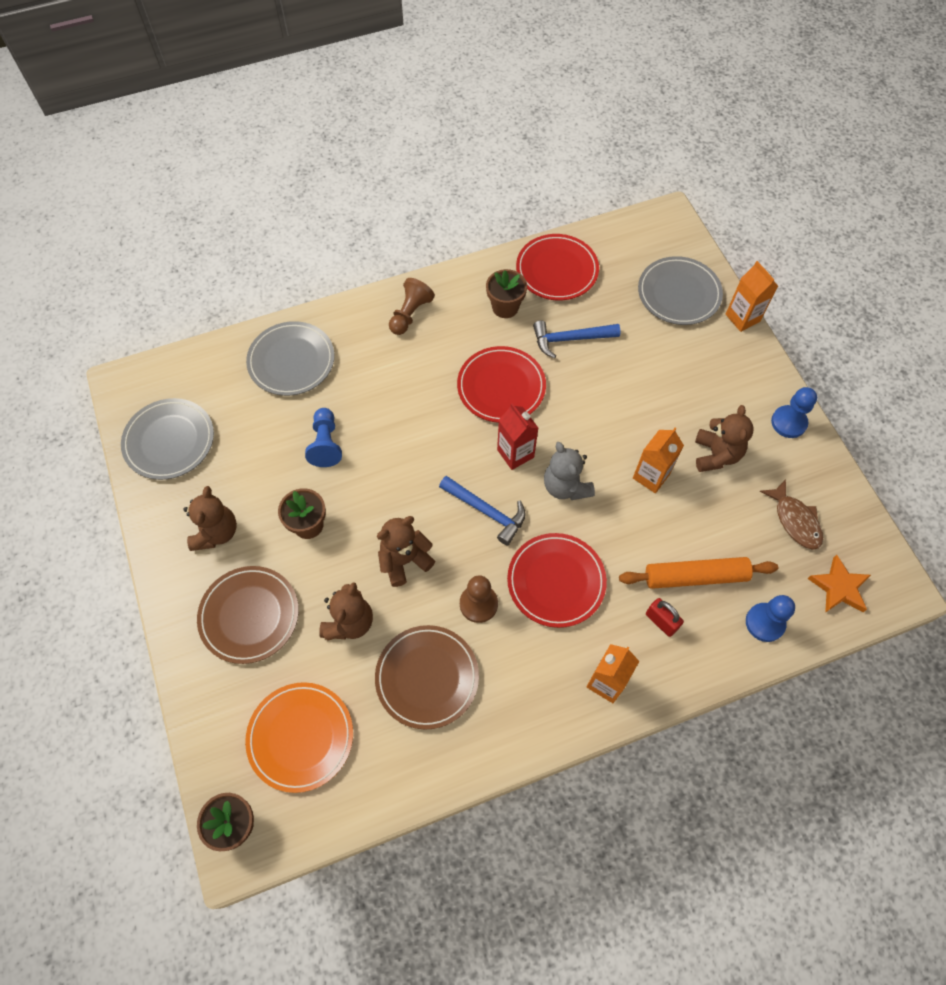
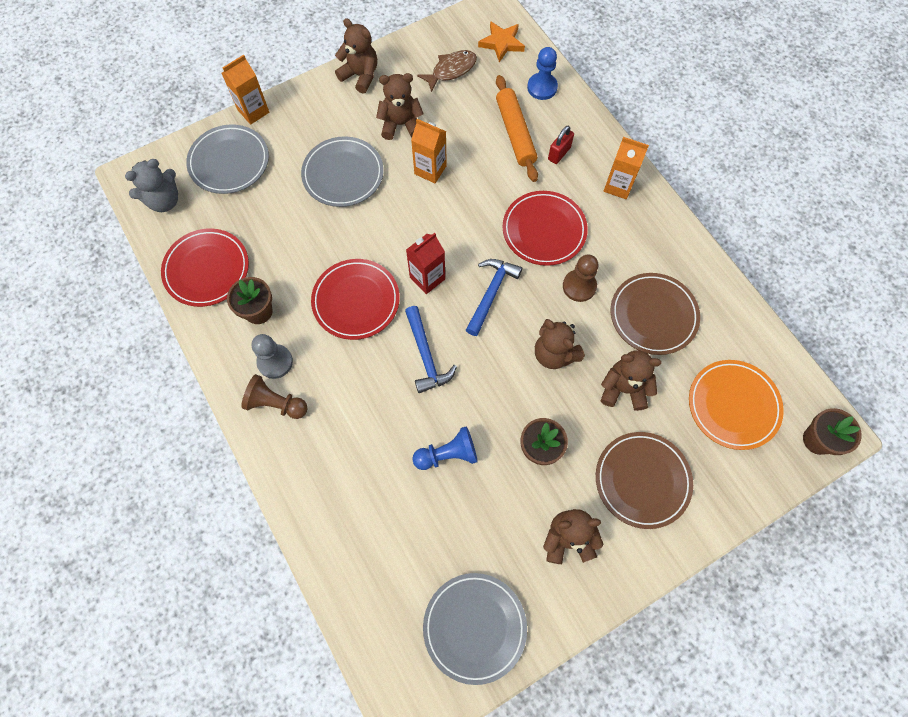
camera: 100 degrees left, 5 degrees up
(291, 361) = (352, 517): grey plate -> grey plate (343, 174)
(451, 316) = (275, 362): none -> grey pawn
(566, 486) = (453, 233): grey teddy bear -> grey teddy bear (164, 201)
(570, 339) = (292, 248): blue hammer -> blue hammer (426, 356)
(788, 422) = (360, 76): blue pawn -> brown teddy bear

